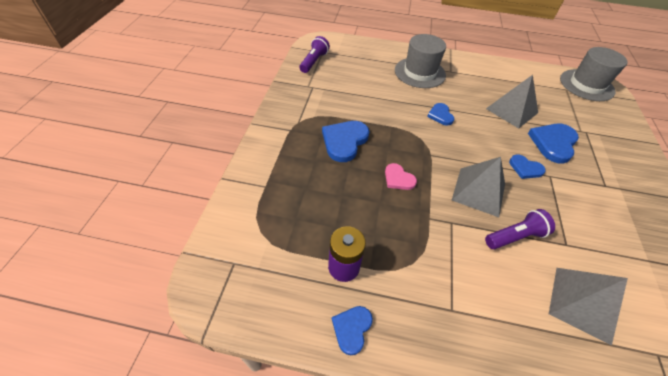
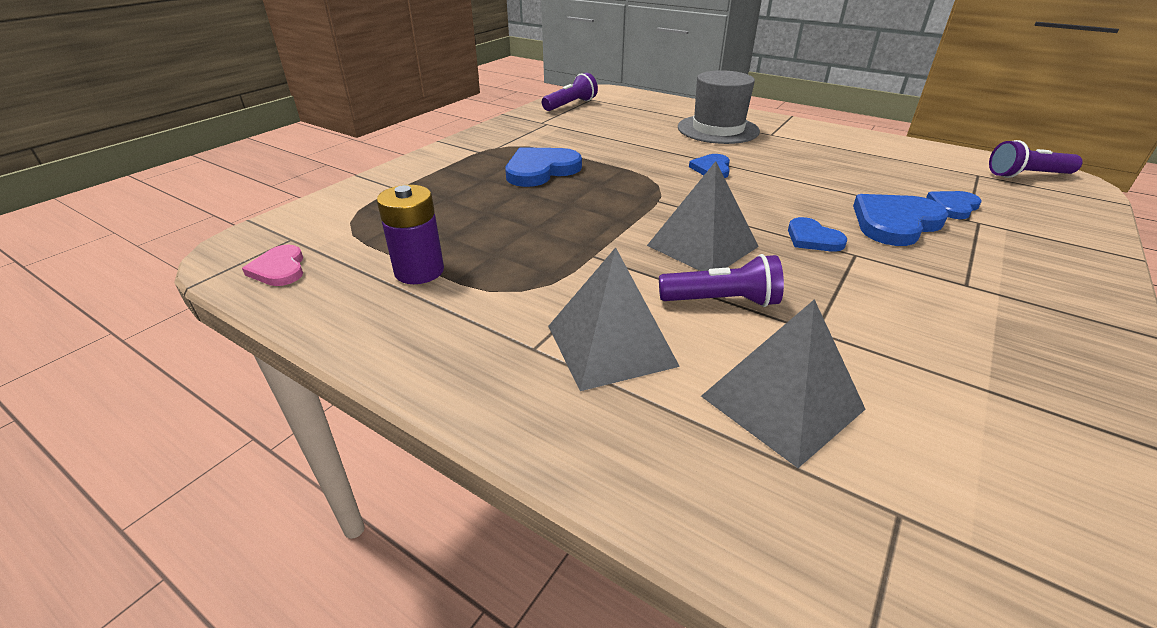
camera: 25 degrees right, 15 degrees down
(352, 329) = (367, 326): blue heart -> blue heart (953, 206)
(398, 178) = (583, 212): pink heart -> pink heart (279, 269)
(512, 110) = (844, 181): grey pyramid -> grey pyramid (611, 345)
(586, 85) = (1026, 175): grey hat -> purple flashlight

